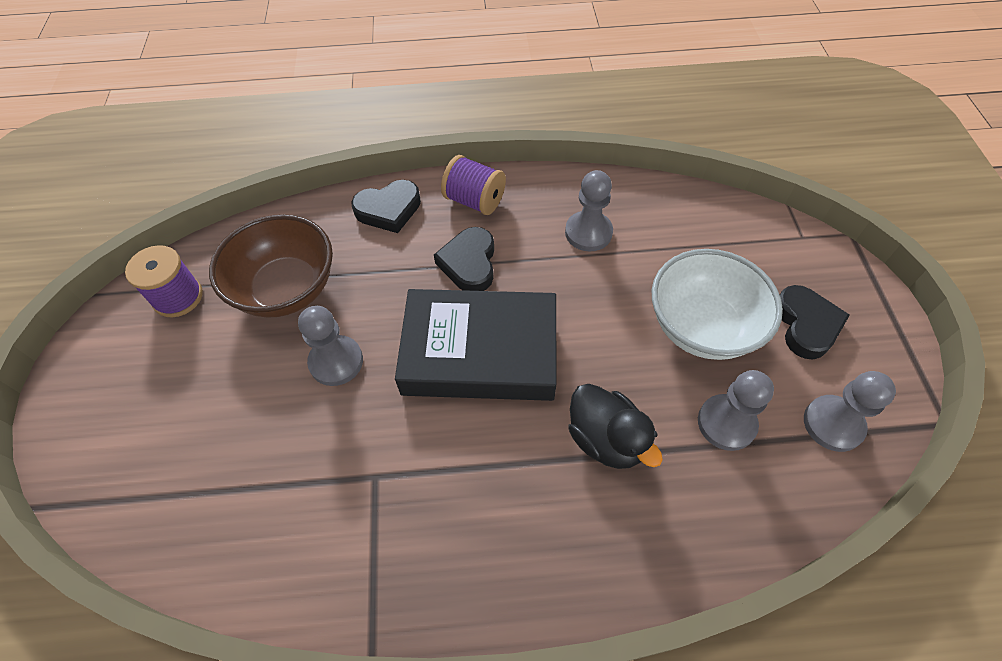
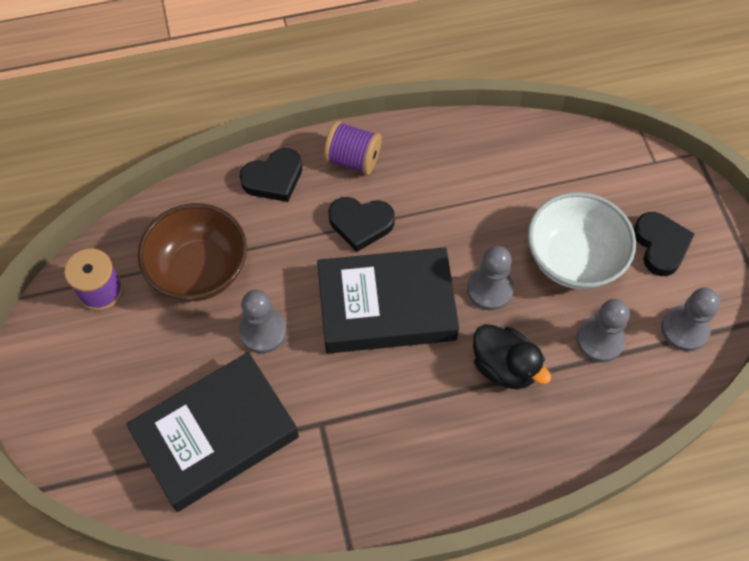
camera: 10 degrees left, 5 degrees up
(250, 473) = (216, 435): none -> black book
(469, 263) = (361, 224): black heart -> black heart turned 75 degrees counterclockwise
(588, 233) = (463, 180): grey pawn -> grey pawn (489, 289)

